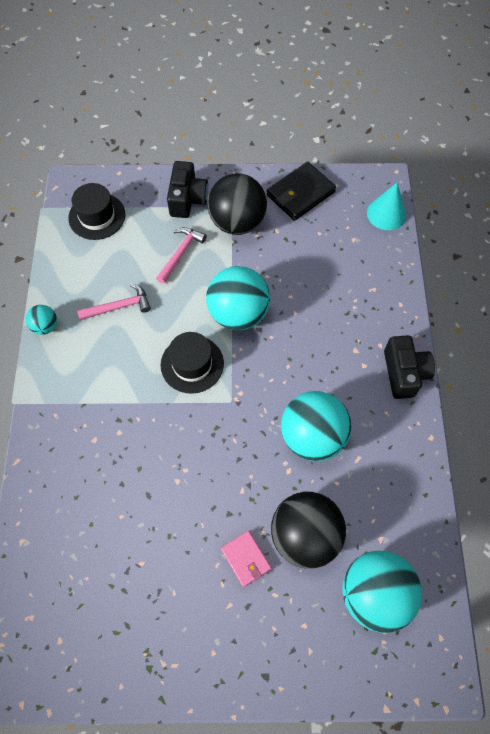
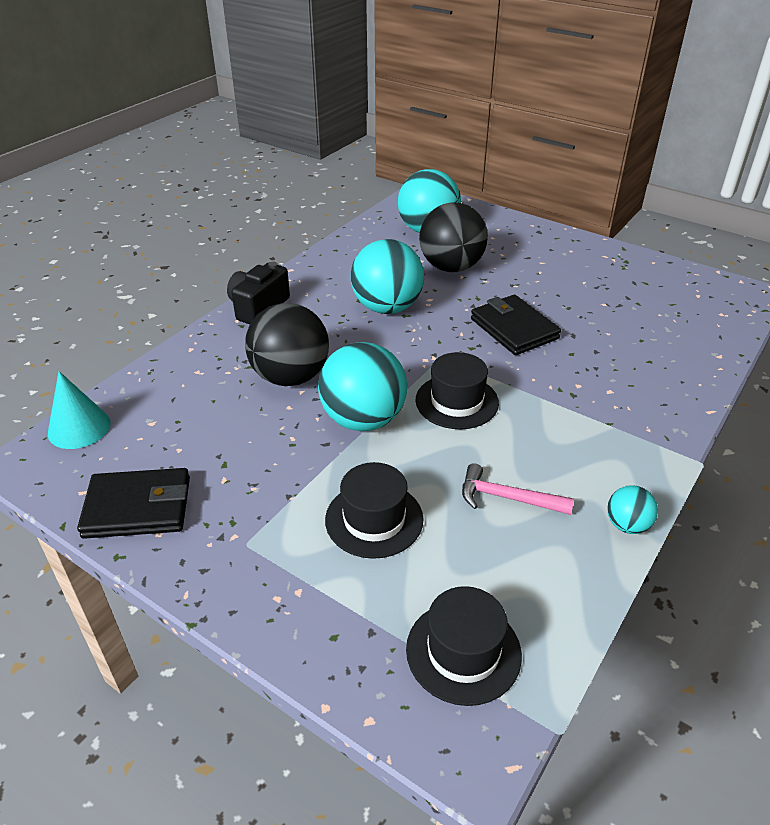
camera: 145 degrees left, 25 degrees down
(181, 253) = (374, 519): pink hammer -> black hat
(187, 199) = (295, 593): black camera -> none
(198, 473) = (514, 329): none -> black wallet
(237, 222) = (260, 517): black ball -> black ball (290, 377)
(246, 559) = (510, 275): pink wallet -> none

